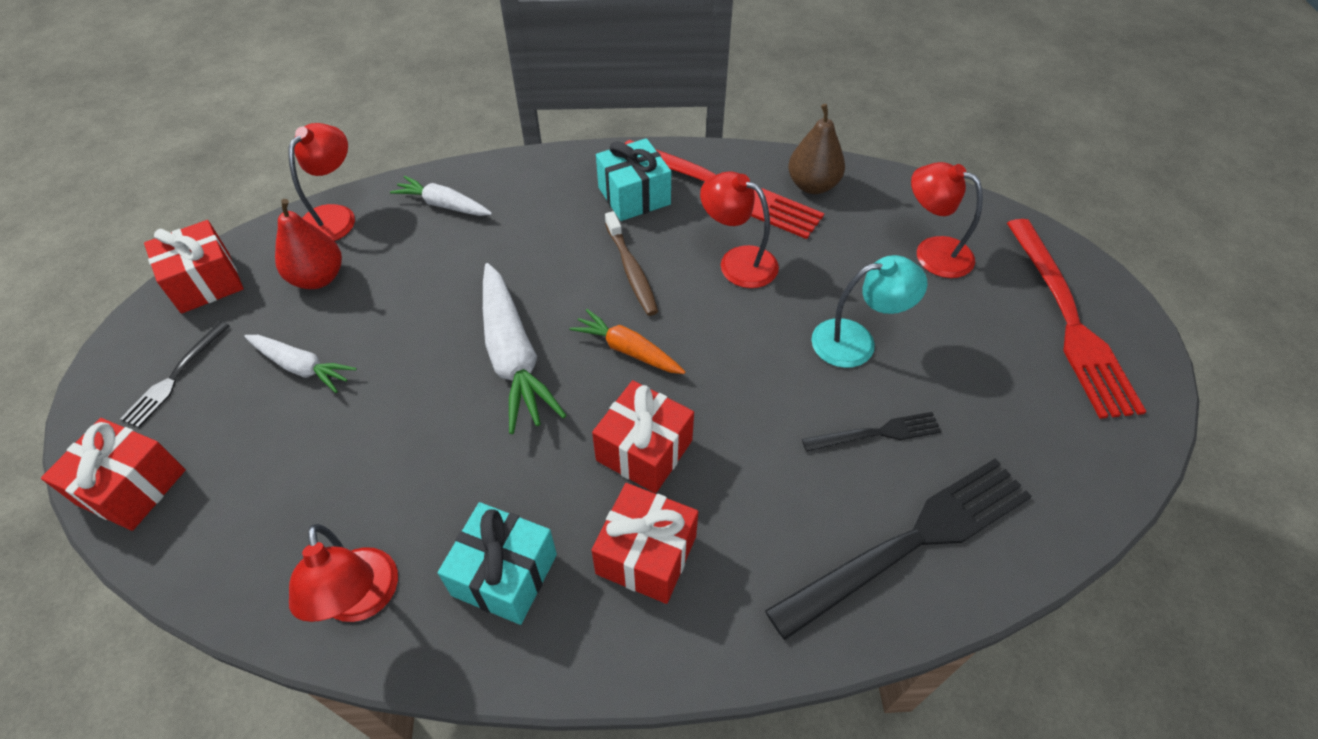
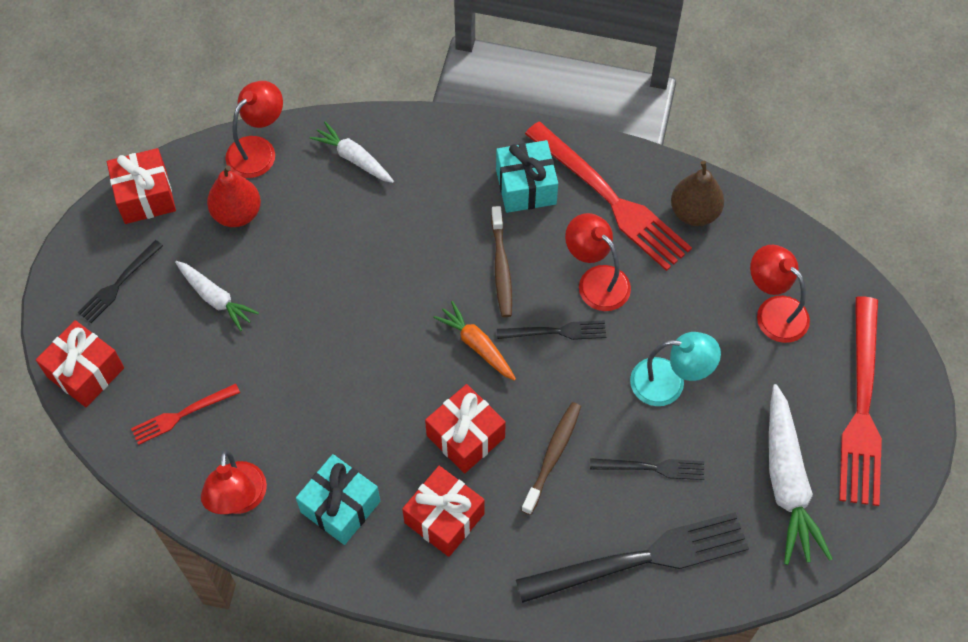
camera: 15 degrees right, 10 degrees up
(270, 508) = (182, 414): none -> red fork
(513, 356) = (383, 328): white carrot -> white carrot (787, 482)
(712, 318) = (555, 332): none -> black fork
(756, 448) = (552, 456): none -> brown toothbrush

